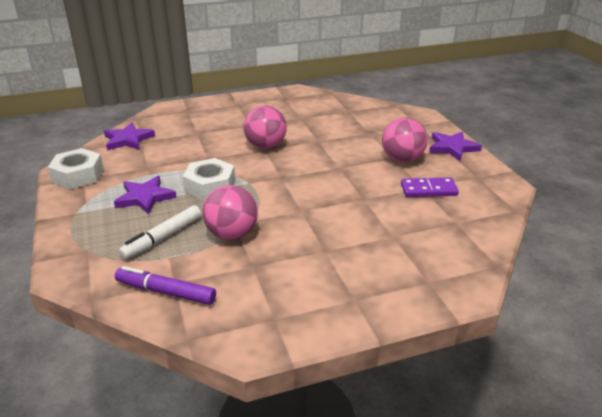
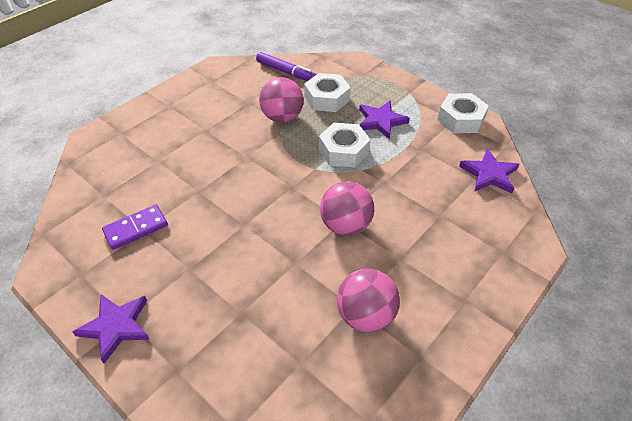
camera: 150 degrees right, 15 degrees up
(163, 237) = (327, 98): white marker -> white nut
(166, 292) = (285, 72): purple marker -> purple marker turned 45 degrees clockwise
(402, 159) = (177, 269): pink ball -> pink ball (365, 315)

